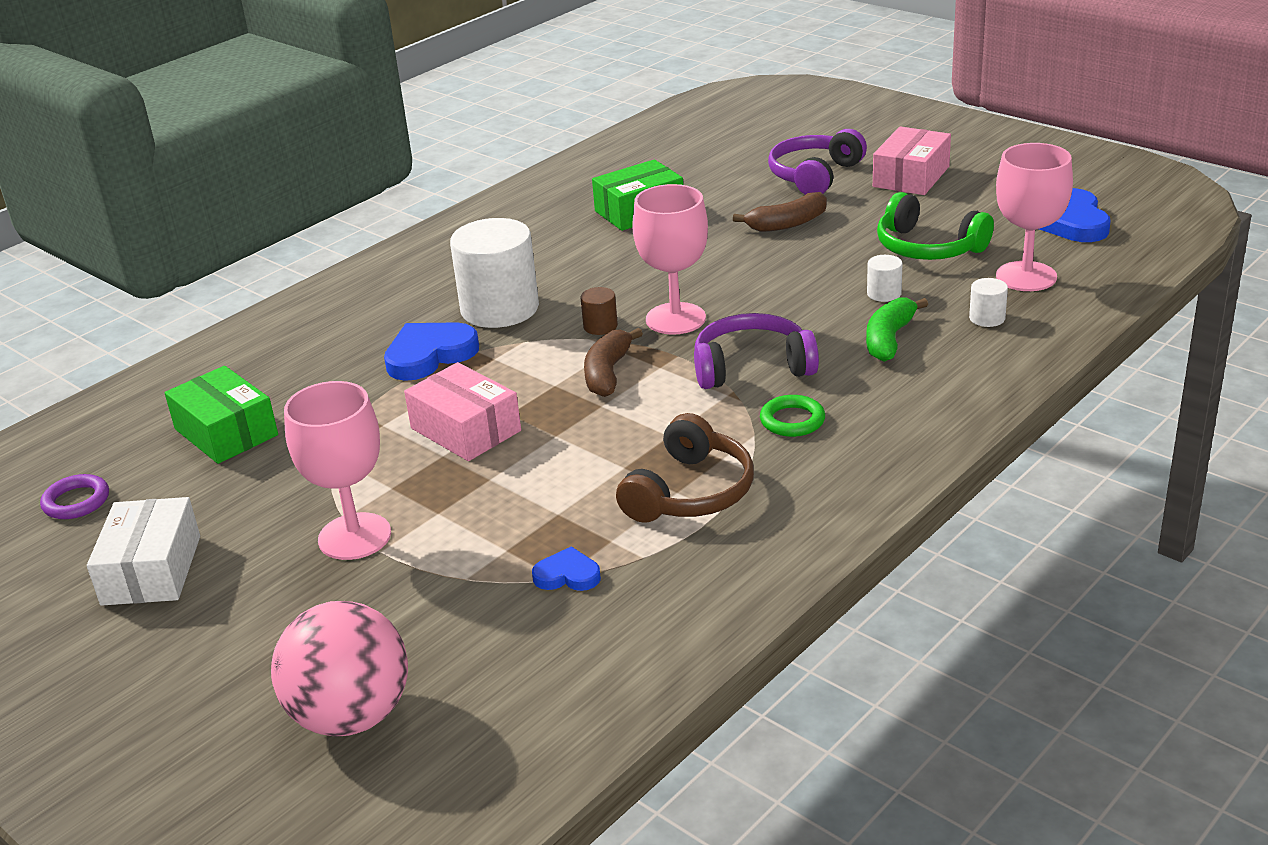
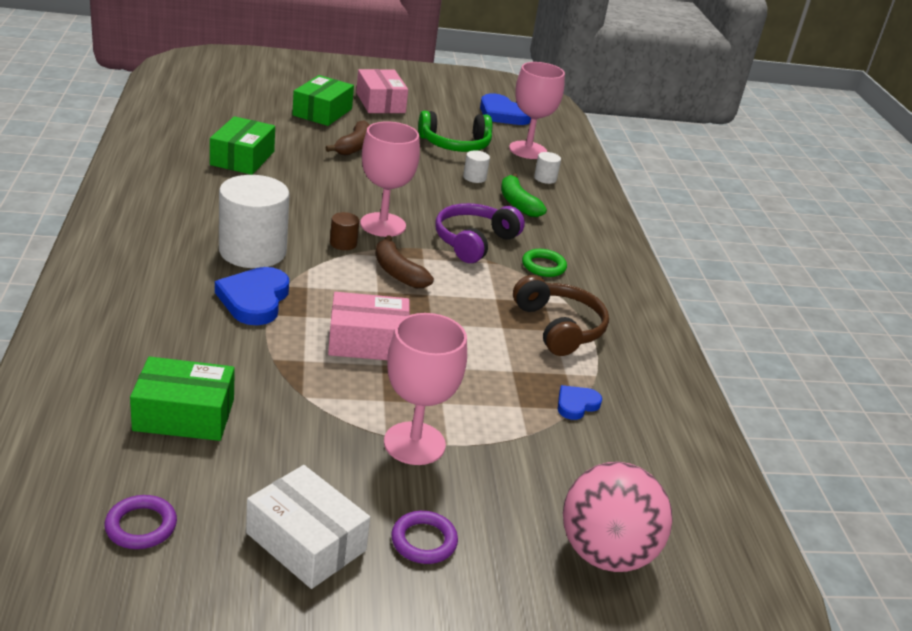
camera: 55 degrees left, 0 degrees up
(229, 617) = (424, 541): none -> purple ring
(815, 176) = (322, 112): purple headphones -> green box

